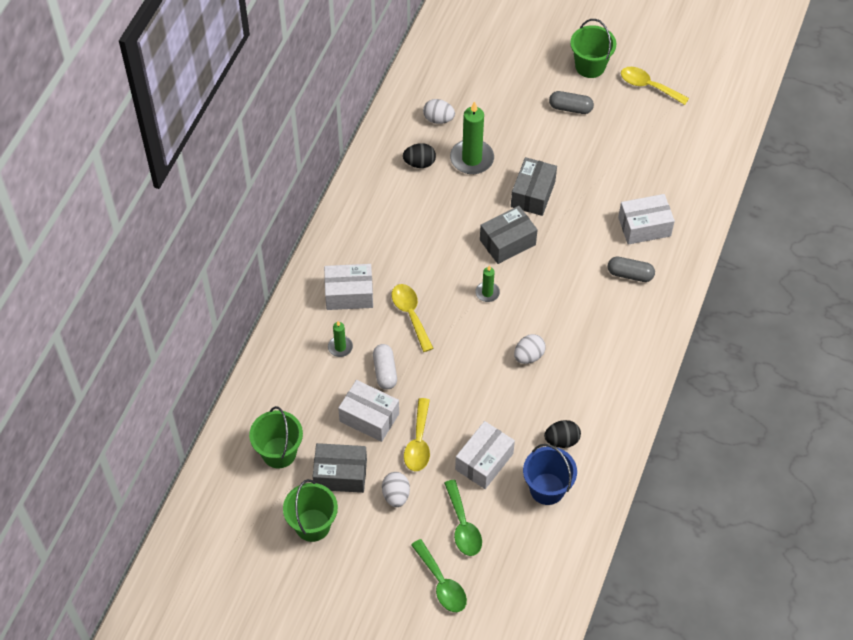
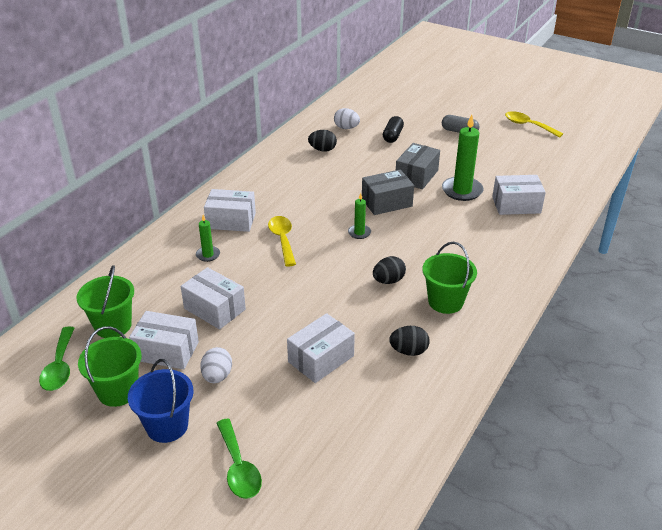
camera: 10 degrees right, 20 degrees down
(340, 474) = (166, 351): grey box -> white box
(385, 371) = (243, 276): white capsule -> none
(418, 442) = (257, 335): yellow spoon -> none
(463, 526) = (281, 414): green spoon -> green spoon (60, 367)
(472, 159) = (368, 151): green candle -> green candle (462, 191)
(495, 127) = (392, 136): none -> black capsule
(528, 356) = (388, 281): white egg -> black egg
(547, 489) = (384, 391): blue bucket -> blue bucket (167, 426)
(590, 66) = (480, 111): green bucket -> green bucket (445, 302)
(630, 274) = (499, 234): grey capsule -> none

